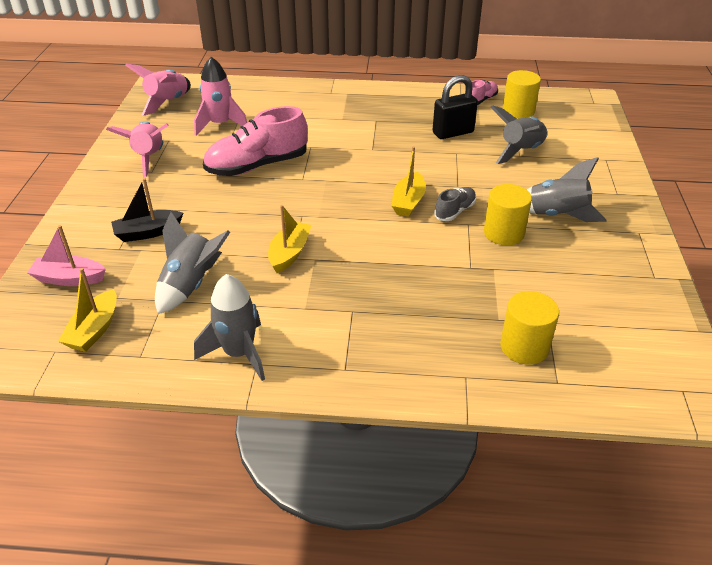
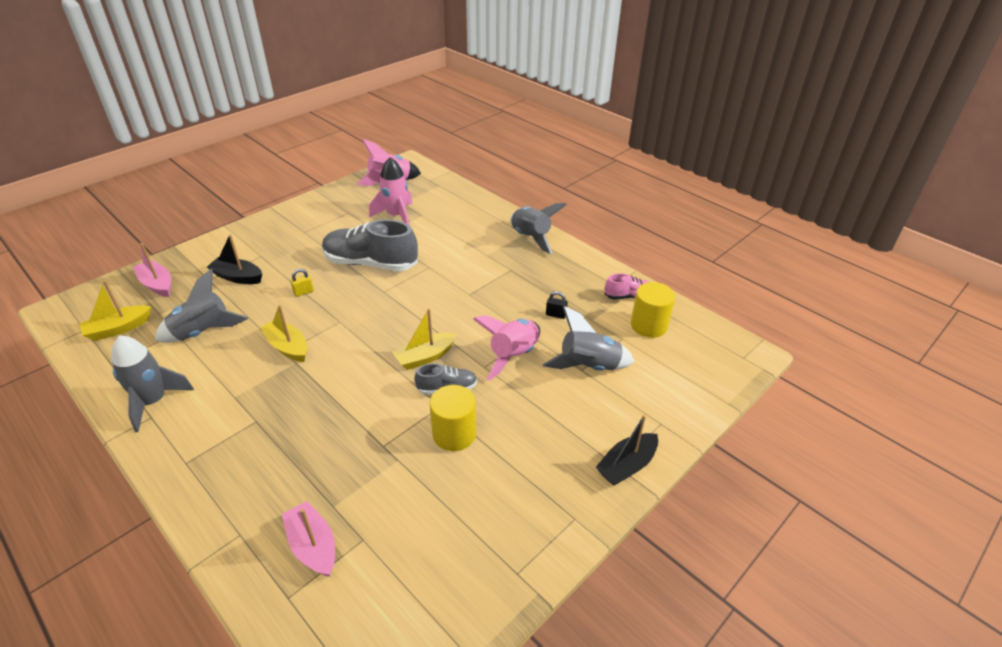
camera: 40 degrees right, 0 degrees up
(149, 158) = (317, 220): pink rocket -> pink rocket (513, 355)
(234, 212) = (303, 292): none -> yellow padlock
(257, 166) = (370, 263): pink shoe -> grey shoe
(289, 253) = (287, 347): yellow boat -> yellow boat turned 105 degrees counterclockwise
(453, 133) = (556, 315): black padlock -> black padlock, size x0.46
(524, 347) = (313, 546): yellow cylinder -> pink boat
(557, 215) = (524, 448): grey rocket -> grey rocket (531, 238)
(622, 190) = (626, 466): none -> black boat

